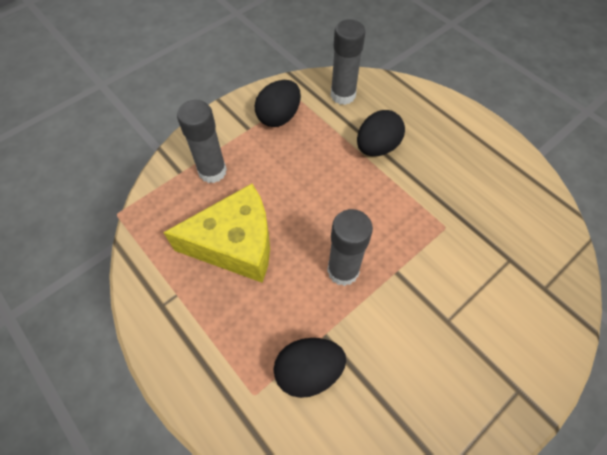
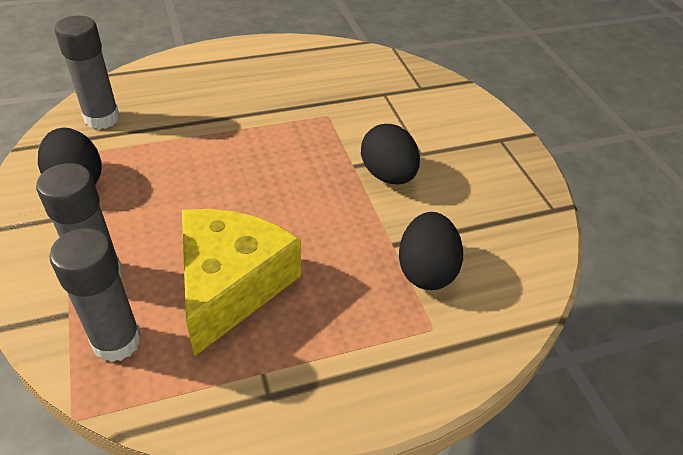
camera: 70 degrees left, 15 degrees down
(343, 271) = (328, 203): grey glue stick -> grey glue stick (117, 341)
(377, 147) = (198, 121): black egg -> black egg (388, 175)

